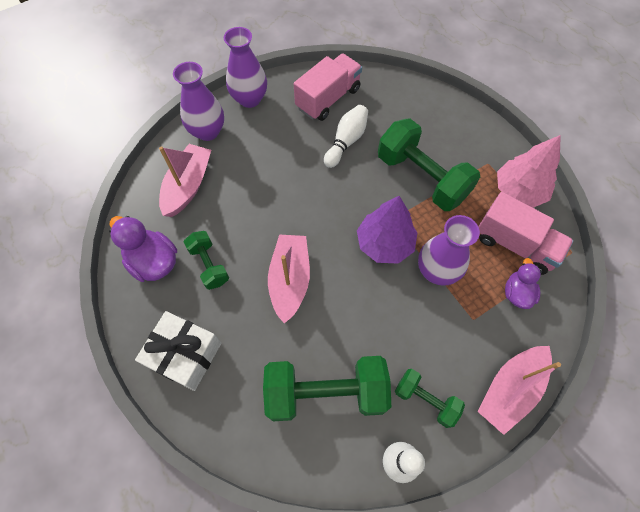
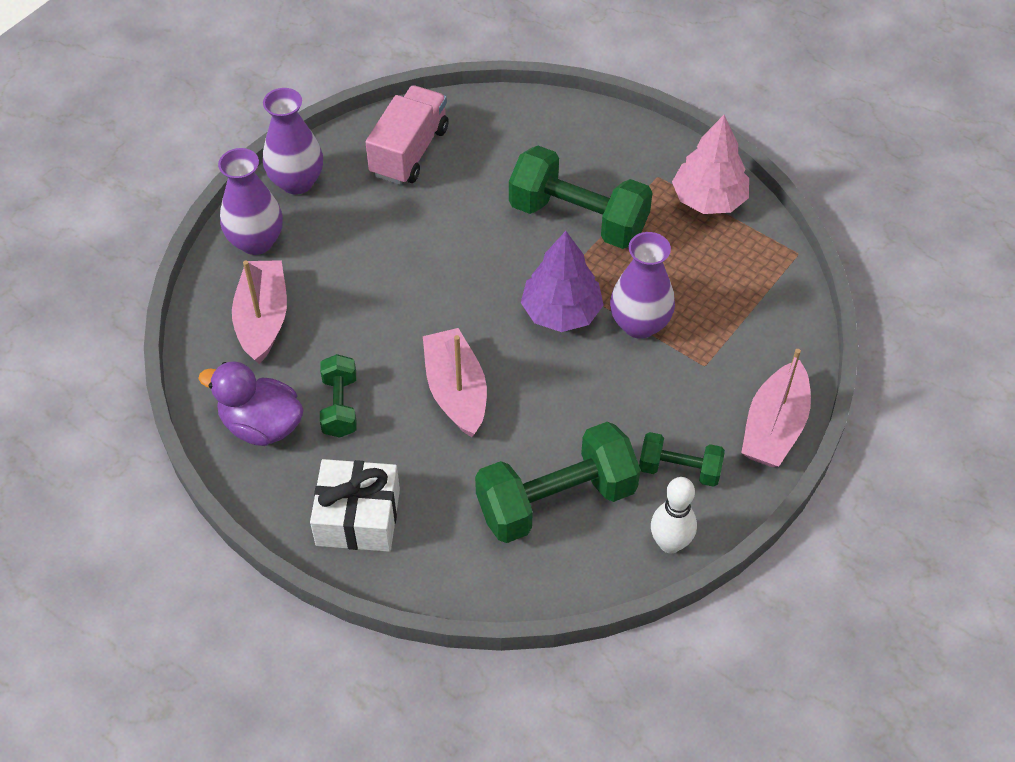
camera: 20 degrees left, 10 degrees down
(209, 265) = (340, 406): green dumbbell -> green dumbbell turned 45 degrees clockwise
(346, 141) = (458, 201): white bowling pin -> none
(515, 244) = (725, 265): pink truck -> none
(517, 293) = (747, 320): purple duck -> none

